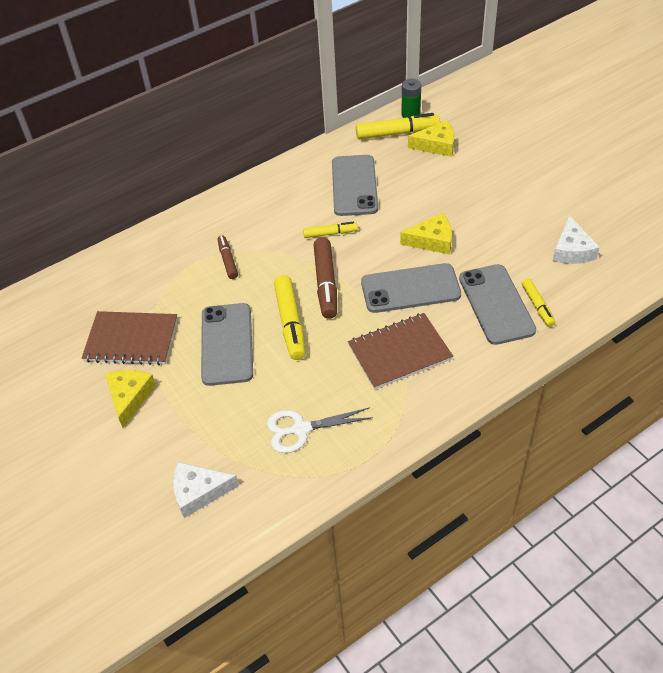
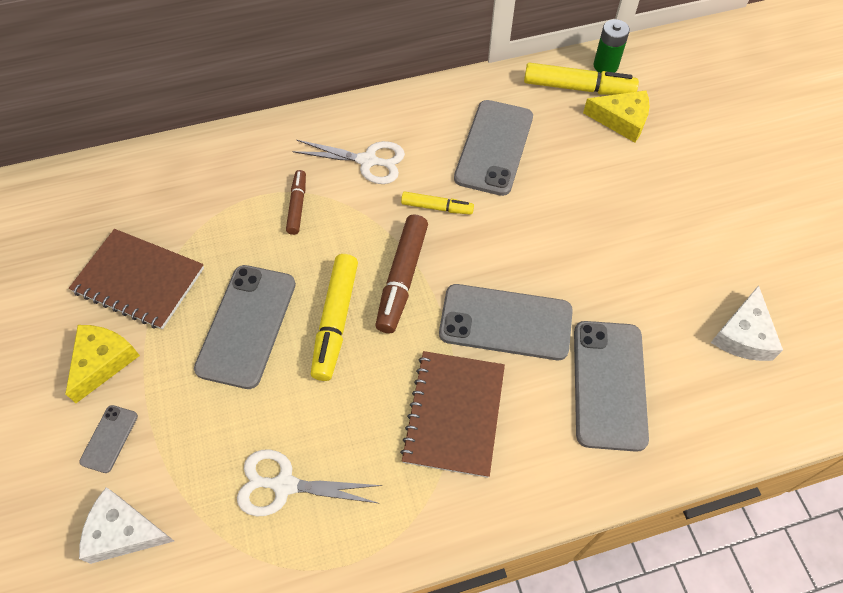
camera: 15 degrees right, 10 degrees up
(159, 441) = (109, 438): none -> grey phone
(266, 218) = (367, 161): none -> white scissors
(399, 352) = (454, 414): brown notebook -> brown notebook turned 75 degrees counterclockwise
(432, 240) = (561, 259): yellow cheese -> none
(537, 306) = (663, 406): yellow marker -> none

